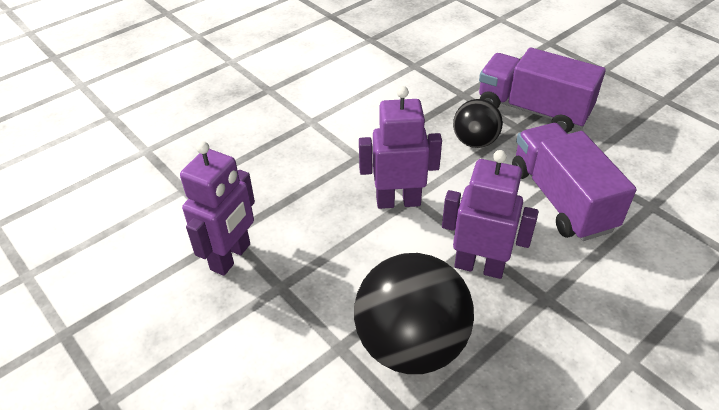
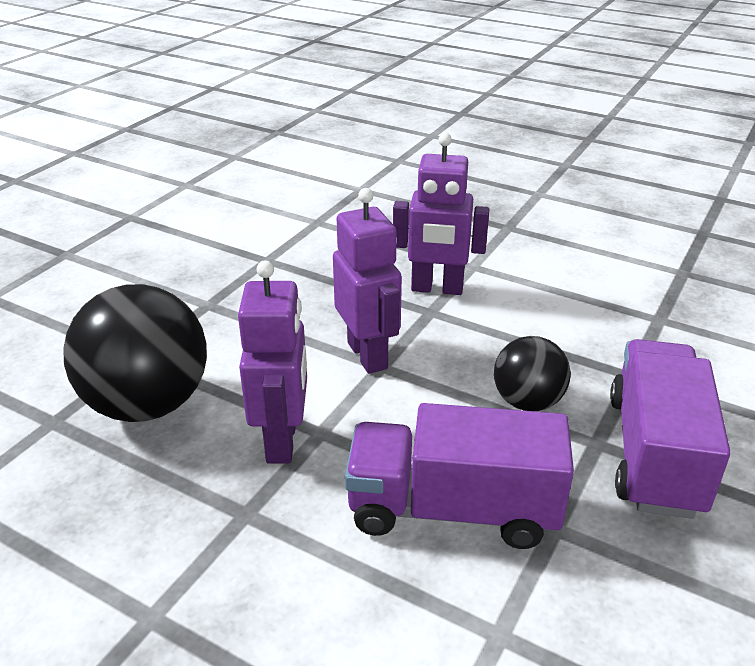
camera: 70 degrees right, 10 degrees down
(231, 257) = (237, 268): purple robot -> purple robot (437, 289)
(561, 199) = (452, 509): purple truck -> purple truck turned 135 degrees counterclockwise

